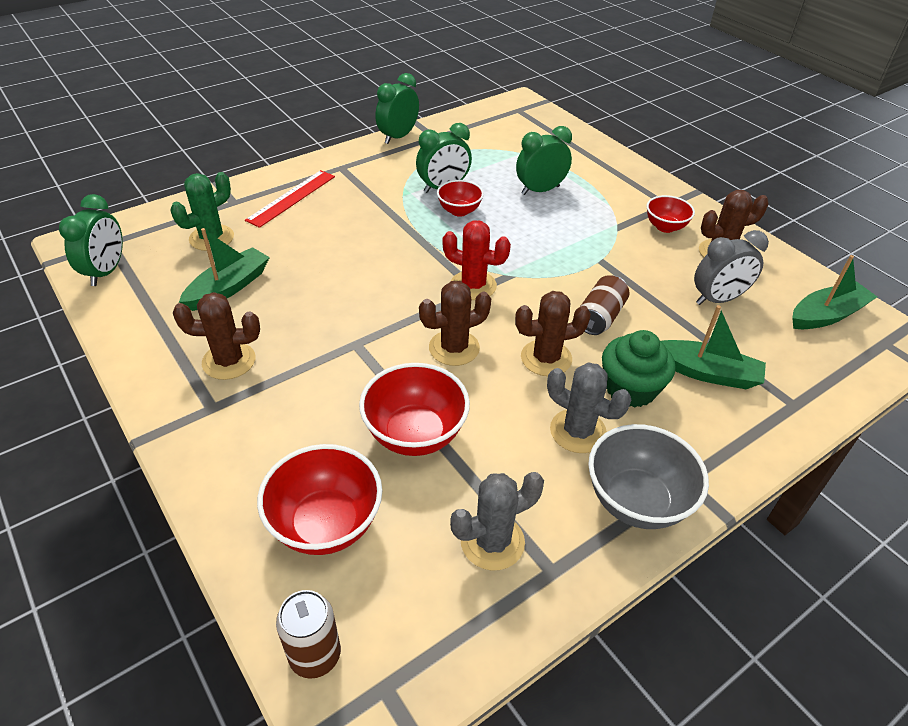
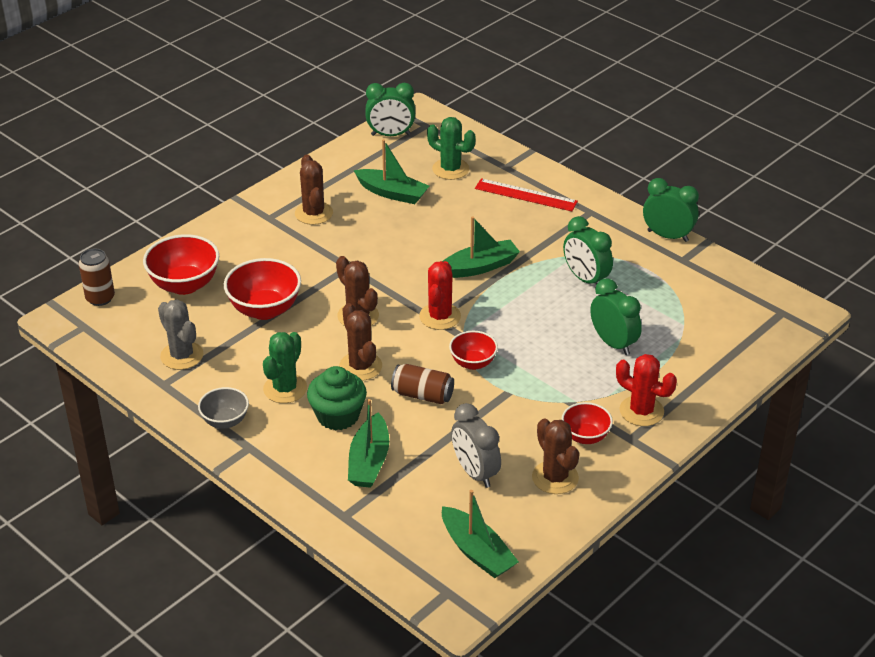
camera: 80 degrees right, 5 degrees down
(399, 246) = (479, 267): none -> green boat
(459, 211) = (550, 294): red bowl -> red bowl (473, 363)
(578, 431) = (285, 389): grey cactus -> green cactus
(632, 193) = (641, 411): none -> red cactus
(636, 501) = (225, 421): grey bowl -> grey bowl, size x0.61

